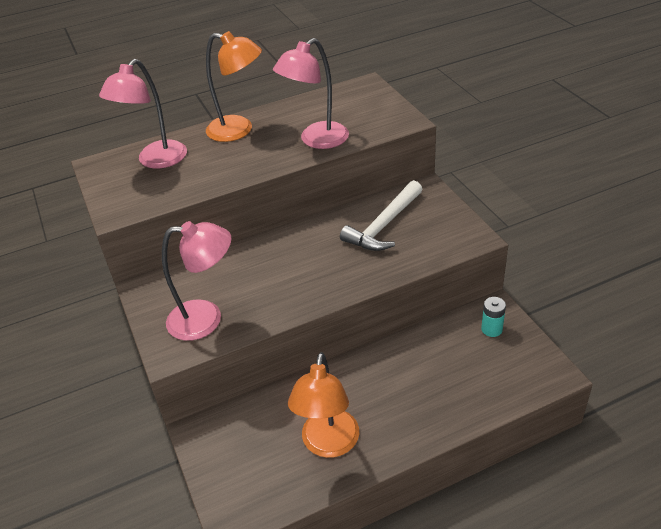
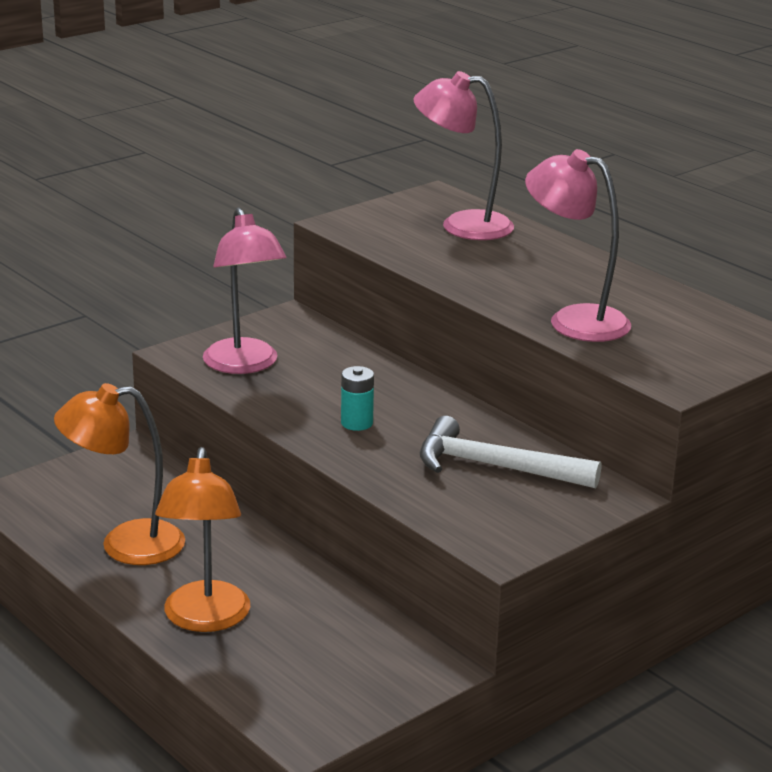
camera: 70 degrees right, 15 degrees down
(239, 130) = (568, 264): orange lamp -> orange lamp (205, 619)
(491, 329) = (387, 666): turquoise battery -> turquoise battery (357, 423)

